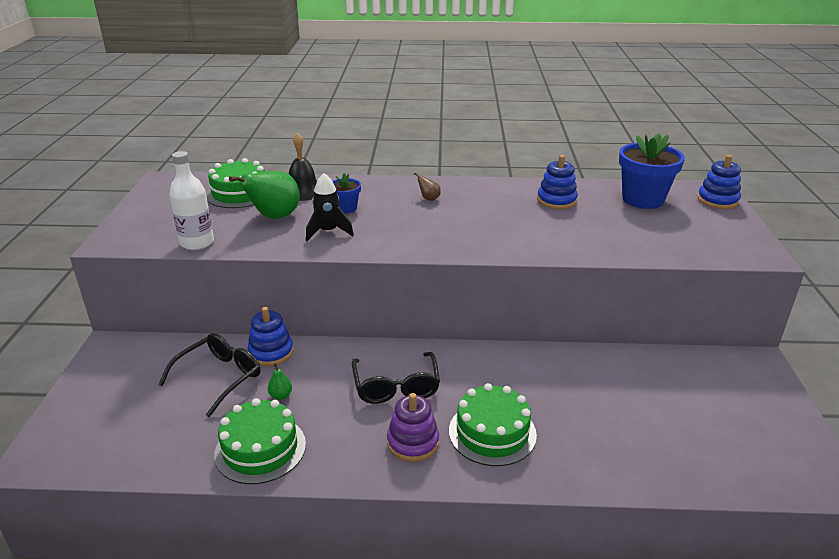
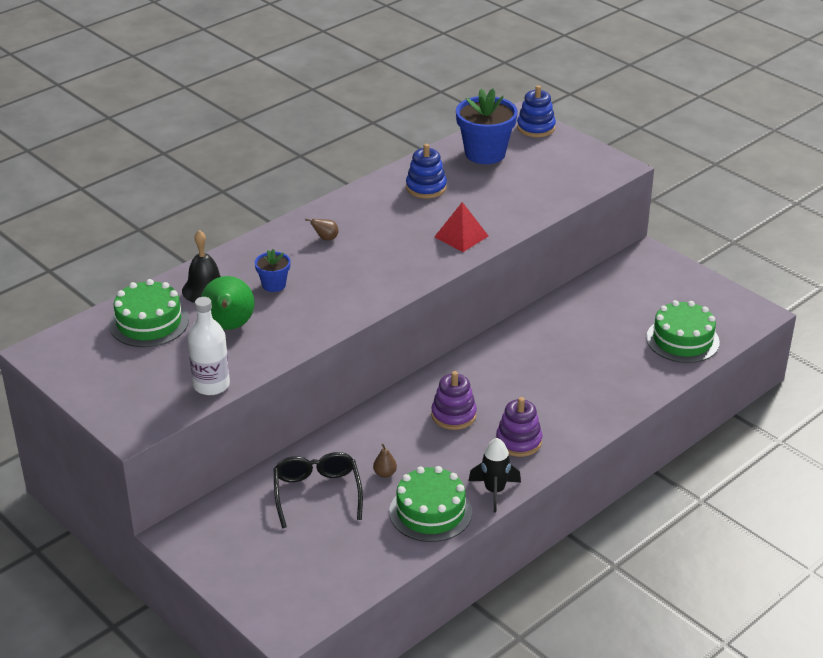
camera: 45 degrees left, 5 degrees up
(271, 352) = (323, 452): blue stacking toy -> none
(281, 395) = (385, 473): green pear -> brown pear
(328, 232) = (300, 314): black rocket -> black rocket (494, 491)
(396, 387) = (453, 415): black glasses -> purple stacking toy
(492, 432) = (556, 403): green cake -> green cake (682, 340)
(531, 240) = (461, 236): none -> red pyramid

